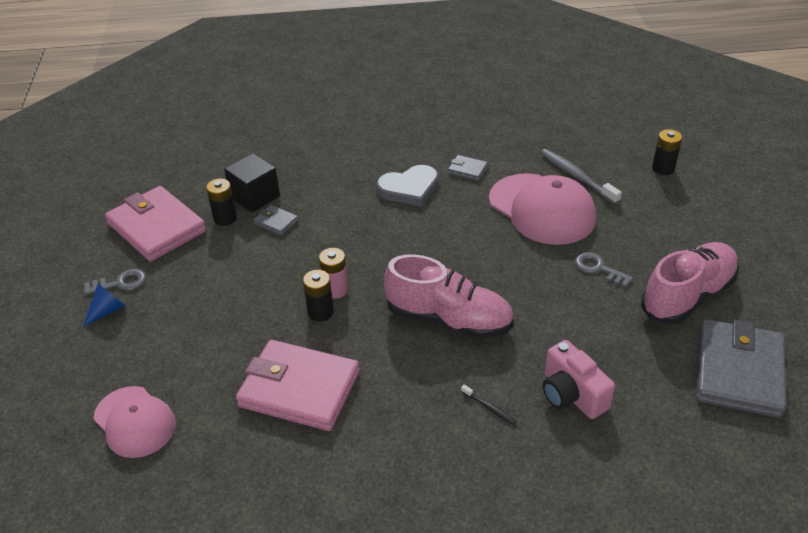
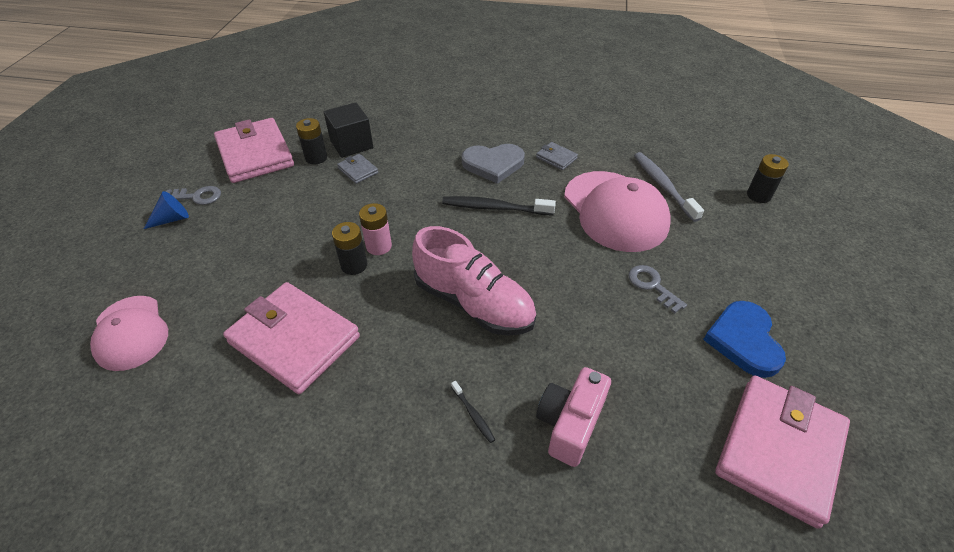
camera: 15 degrees right, 5 degrees up
(429, 230) = (494, 208): none -> black toothbrush
(571, 394) = (569, 424): pink camera -> pink camera turned 45 degrees clockwise
(687, 296) = (744, 340): pink shoe -> blue heart
(738, 372) = (779, 450): grey wallet -> pink wallet

